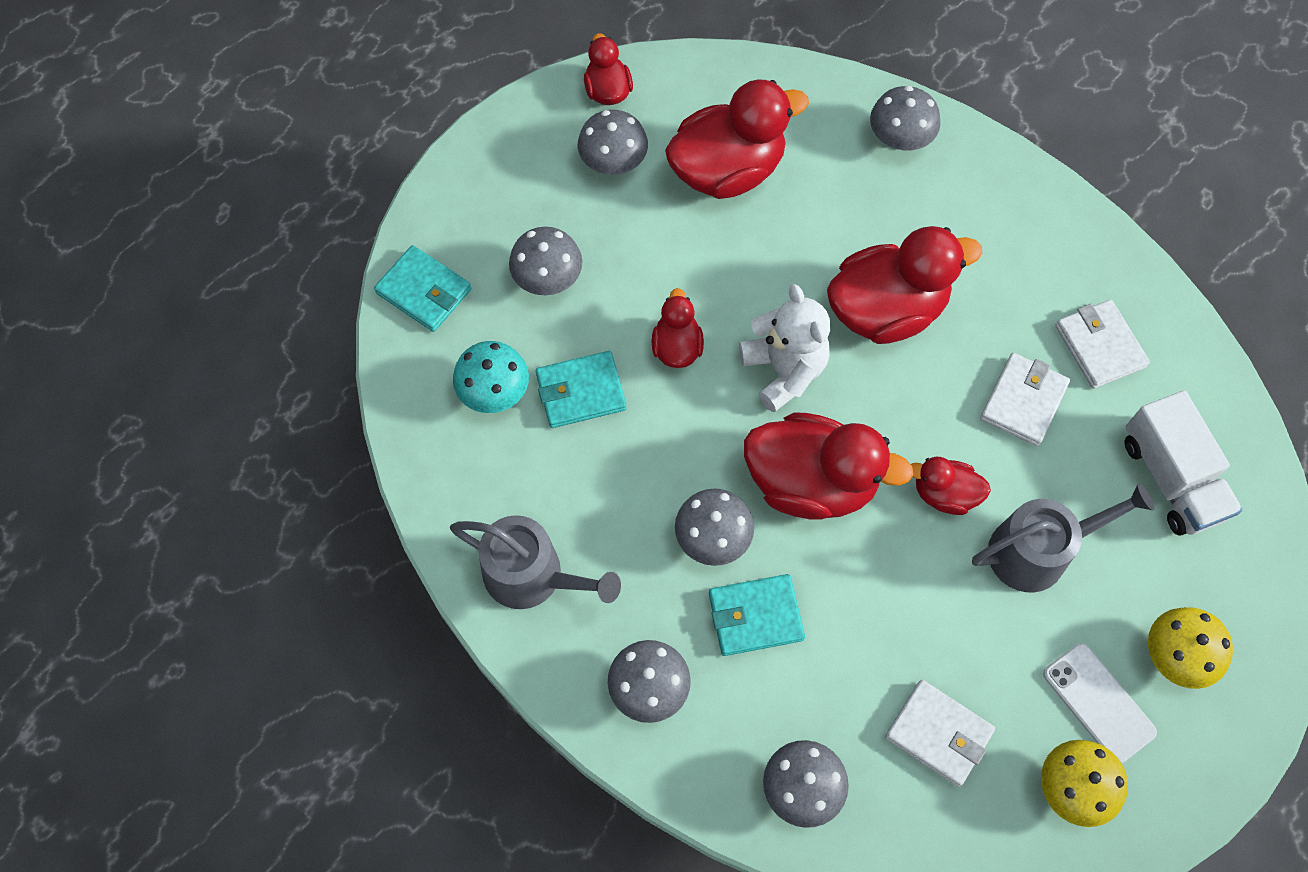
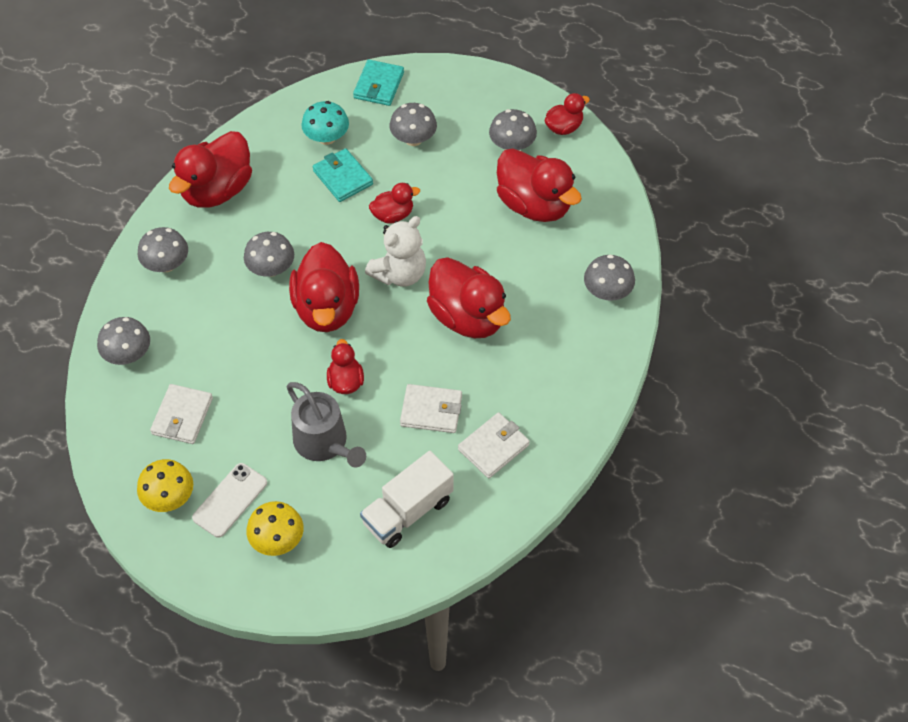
camera: 70 degrees right, 10 degrees down
(532, 575) = (217, 190): grey watering can -> red duck
(755, 616) = (228, 303): turquoise wallet -> none

